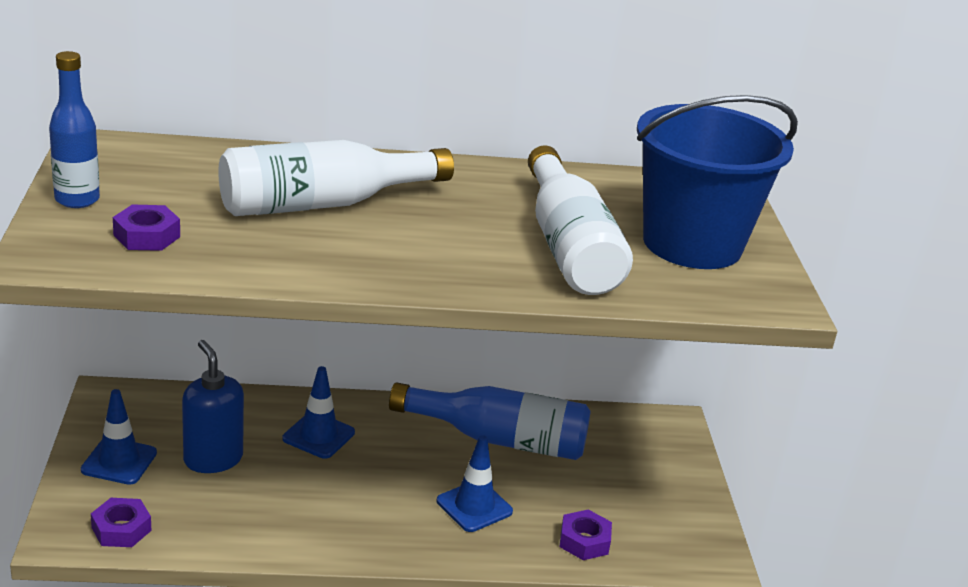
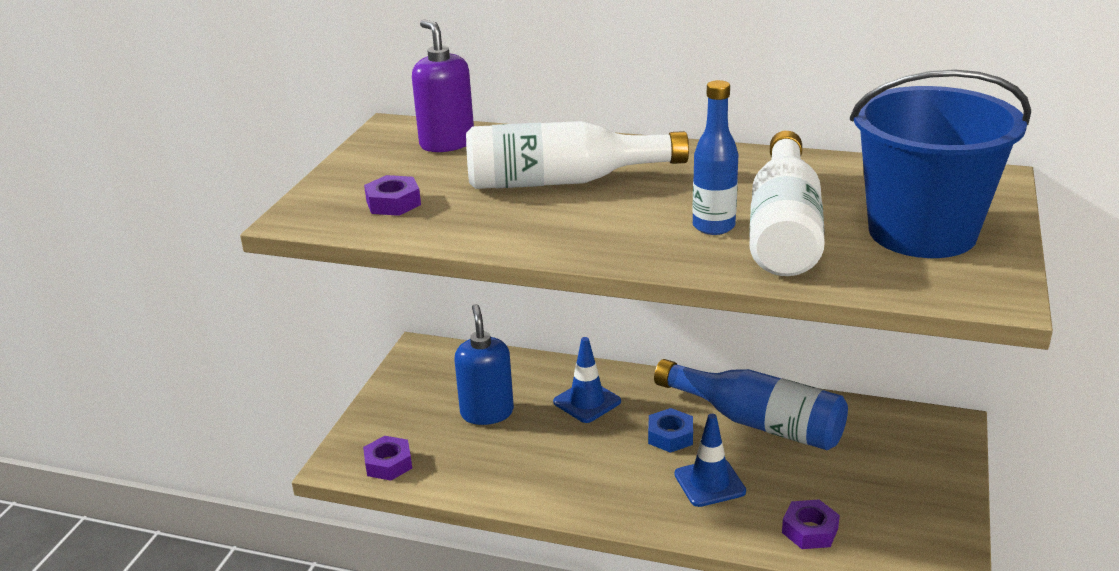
camera: 25 degrees right, 0 degrees up
(77, 200) = (353, 171): blue bottle -> blue bottle (713, 226)
(119, 461) = (408, 406): blue traffic cone -> none
(169, 163) = (447, 143): none -> purple soap dispenser
(418, 463) = (670, 436): none -> blue nut

